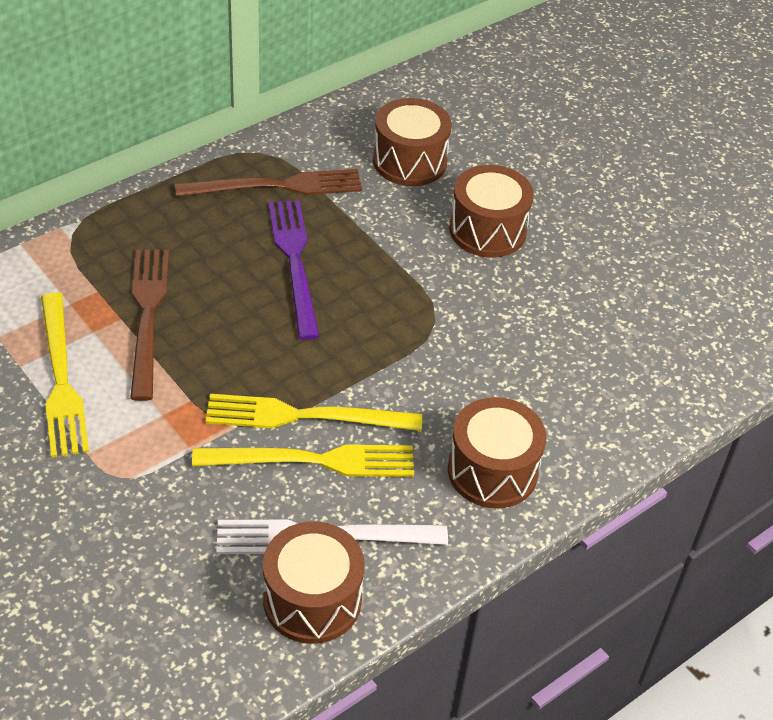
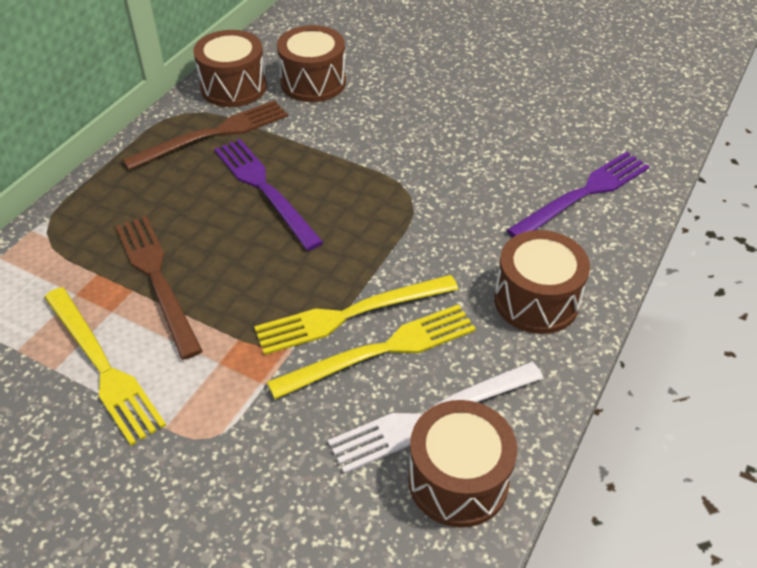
camera: 20 degrees left, 0 degrees up
(487, 230) = (407, 113): brown drum -> brown drum (233, 87)
(617, 383) = (583, 194): none -> purple fork

